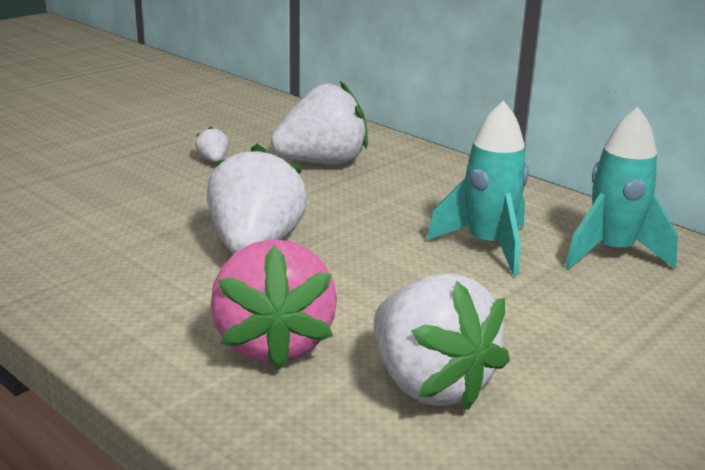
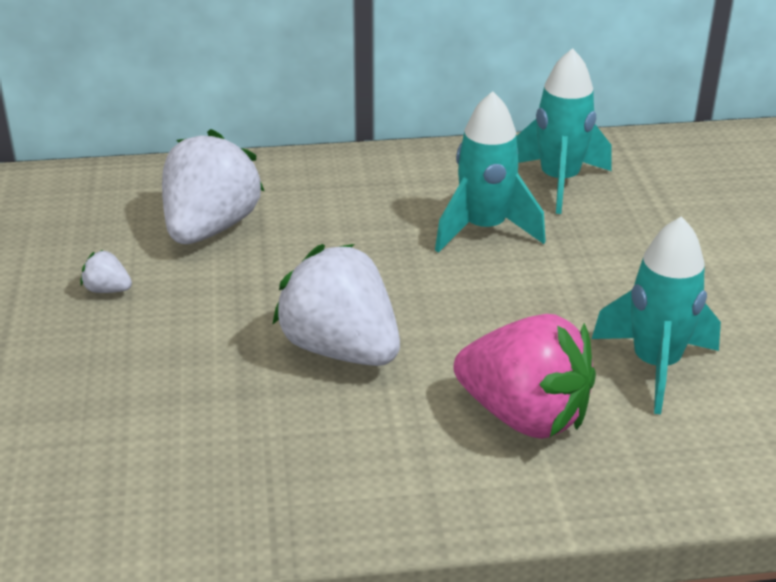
camera: 50 degrees left, 10 degrees up
(429, 384) = (655, 365): white strawberry -> turquoise rocket

